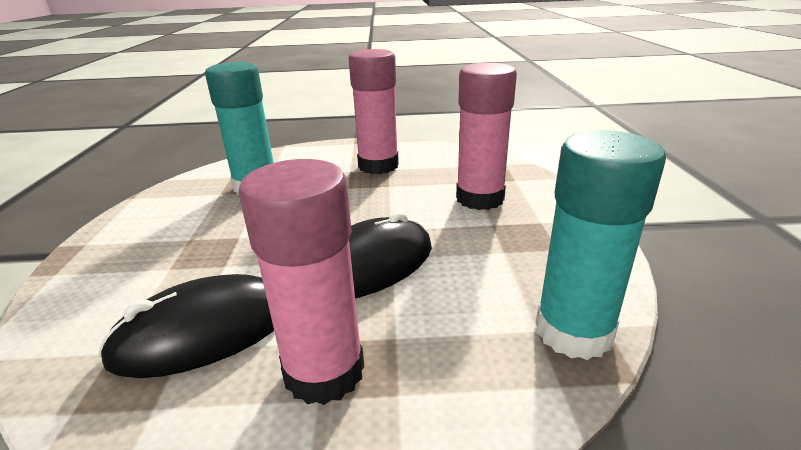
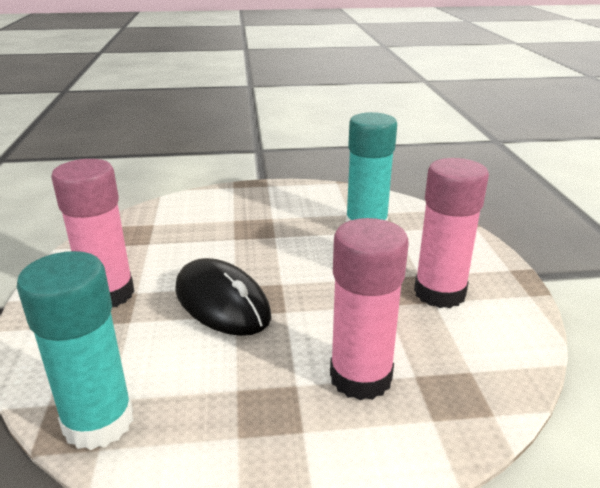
camera: 85 degrees right, 0 degrees up
(204, 332) = (160, 246): black mouse -> none

